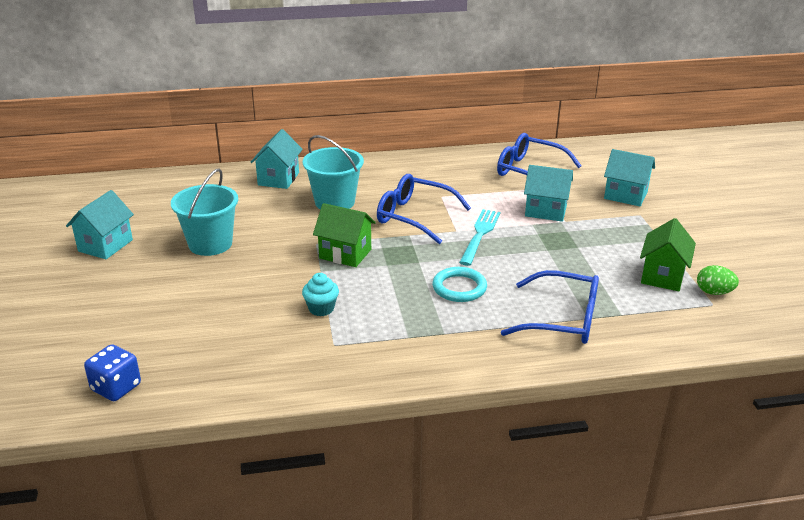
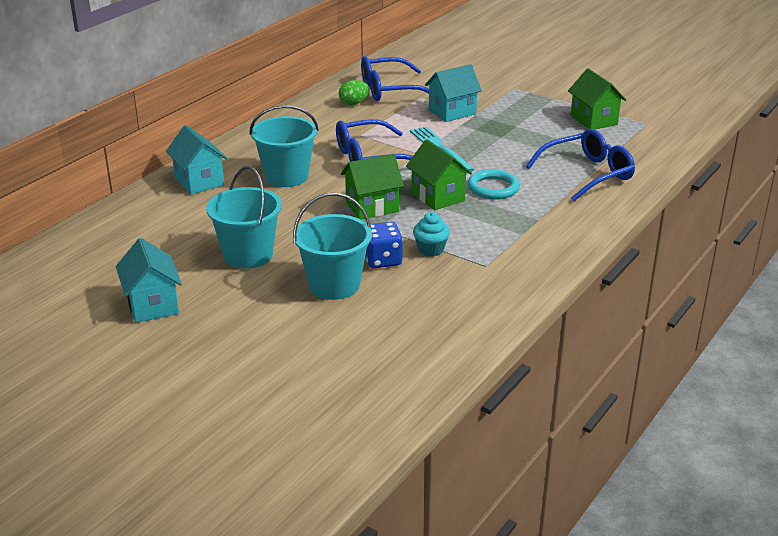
camera: 45 degrees left, 0 degrees up
(116, 387) = (394, 382): blue dice -> blue dice (382, 260)
(215, 295) = (334, 285): none -> turquoise bucket
(404, 271) = (438, 197): none -> green house
(625, 195) = (483, 79): turquoise house -> none
(714, 292) = (635, 116): green egg -> green egg (354, 103)

